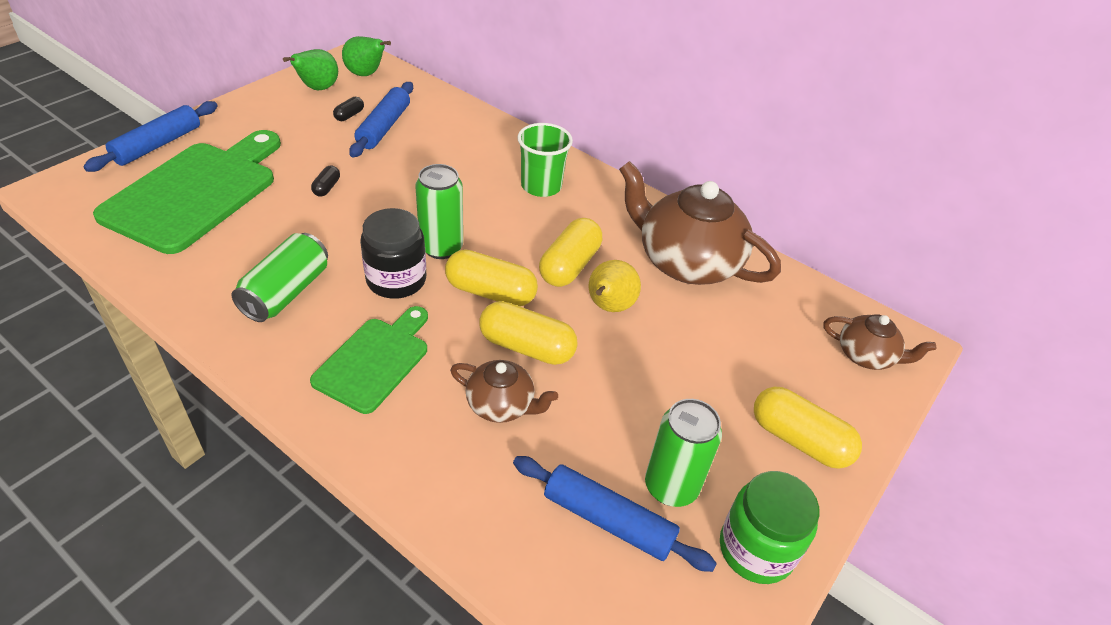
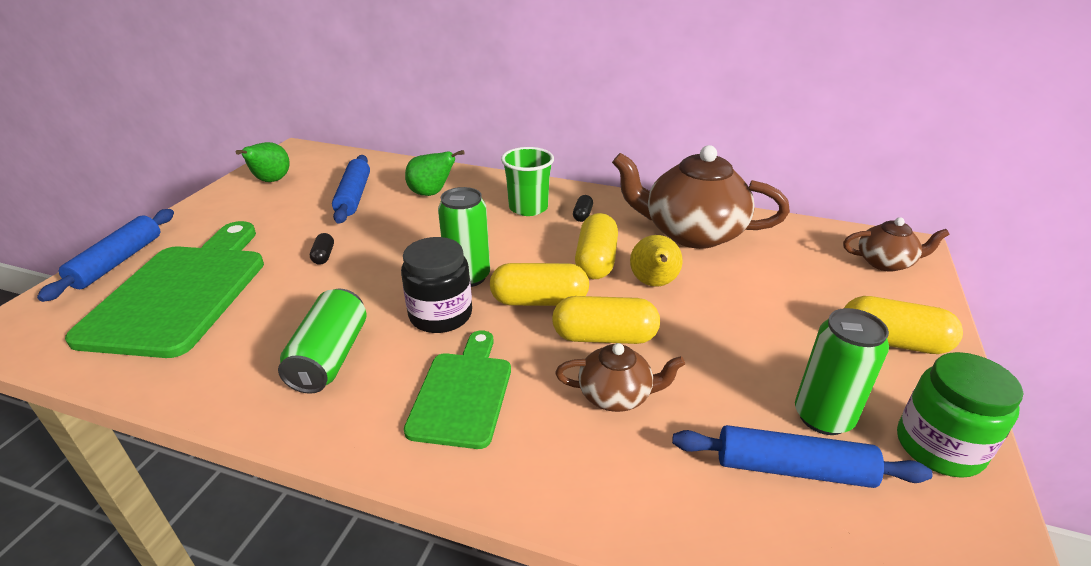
camera: 15 degrees left, 10 degrees down
(349, 115) = (314, 195): black capsule -> black capsule (582, 215)
(366, 74) = (313, 161): green pear -> green pear (432, 193)

